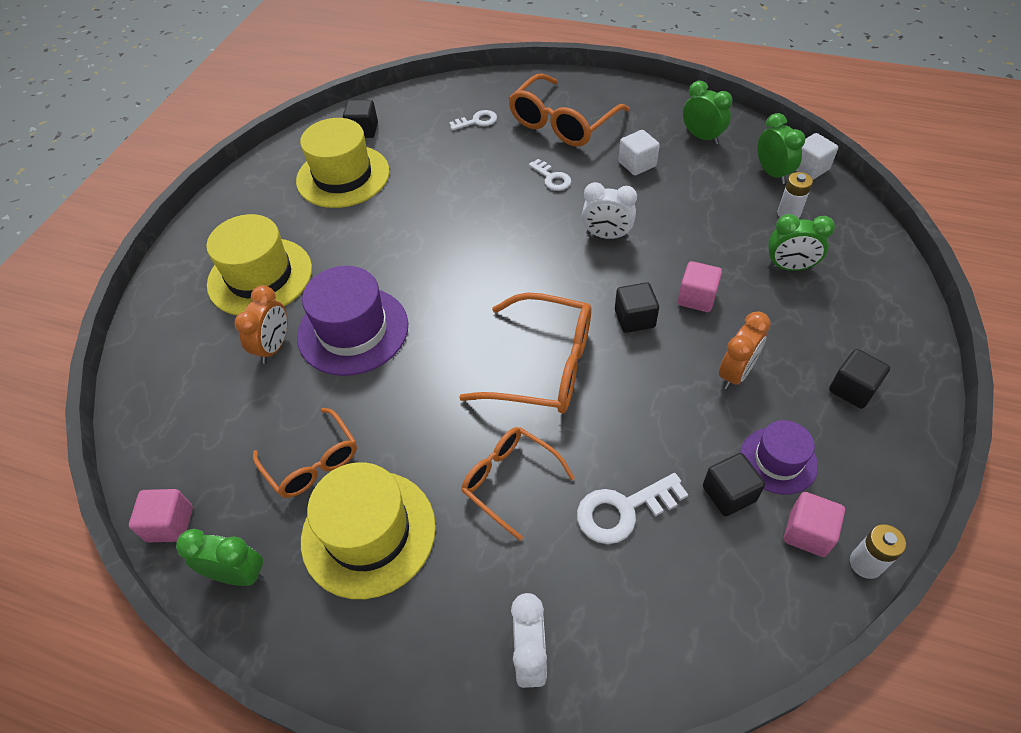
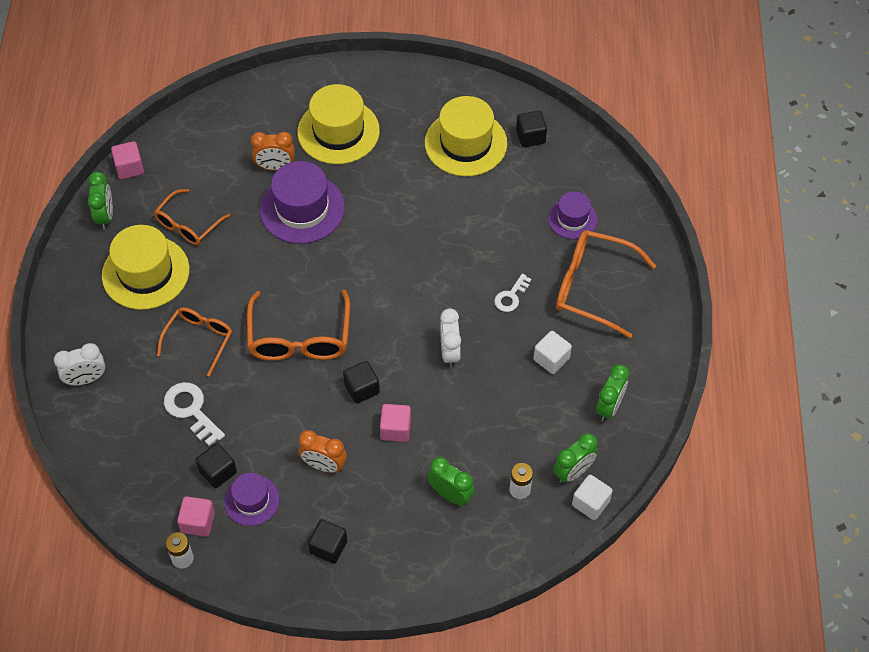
camera: 70 degrees right, 5 degrees up
(477, 121) = (572, 219): white key -> purple hat
(789, 267) = (450, 495): green clock -> green clock turned 135 degrees clockwise

